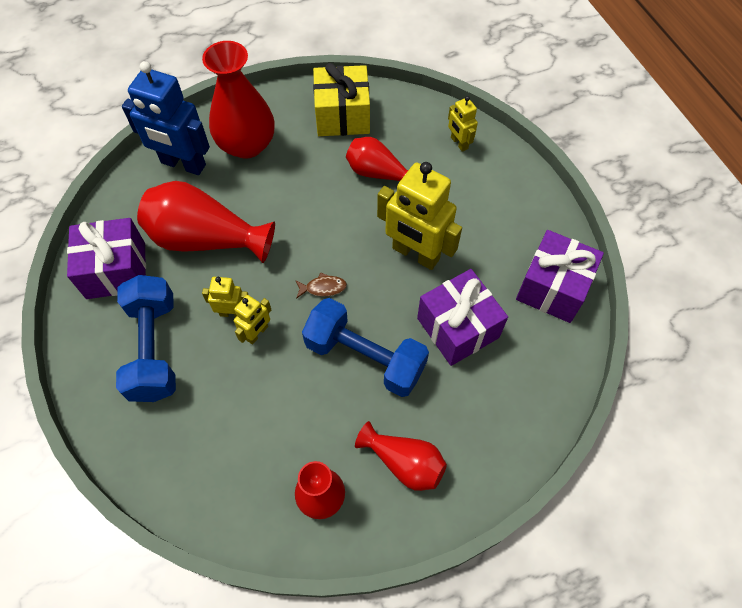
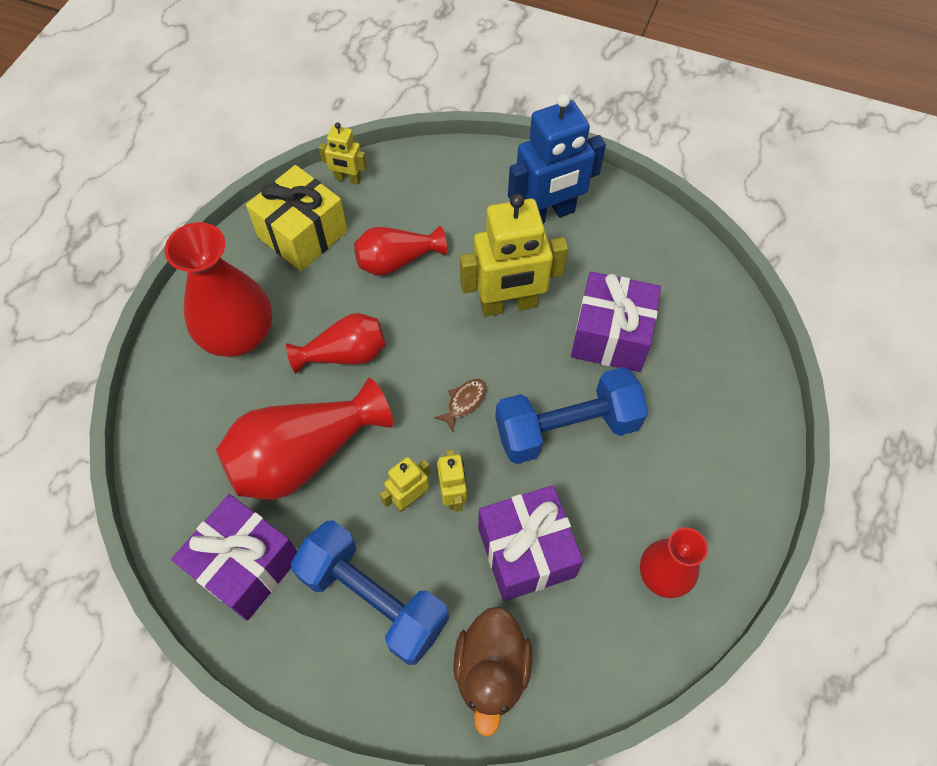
camera: 45 degrees left, 0 degrees up
(167, 448) = (491, 671): none -> brown duck
(183, 164) = (193, 406): blue robot -> blue robot (548, 214)
(404, 462) = (692, 482): red vase -> red vase (345, 354)
(459, 143) = (437, 178): yellow robot -> yellow robot (347, 179)
(553, 288) = (644, 240): purple gift -> purple gift (526, 552)

